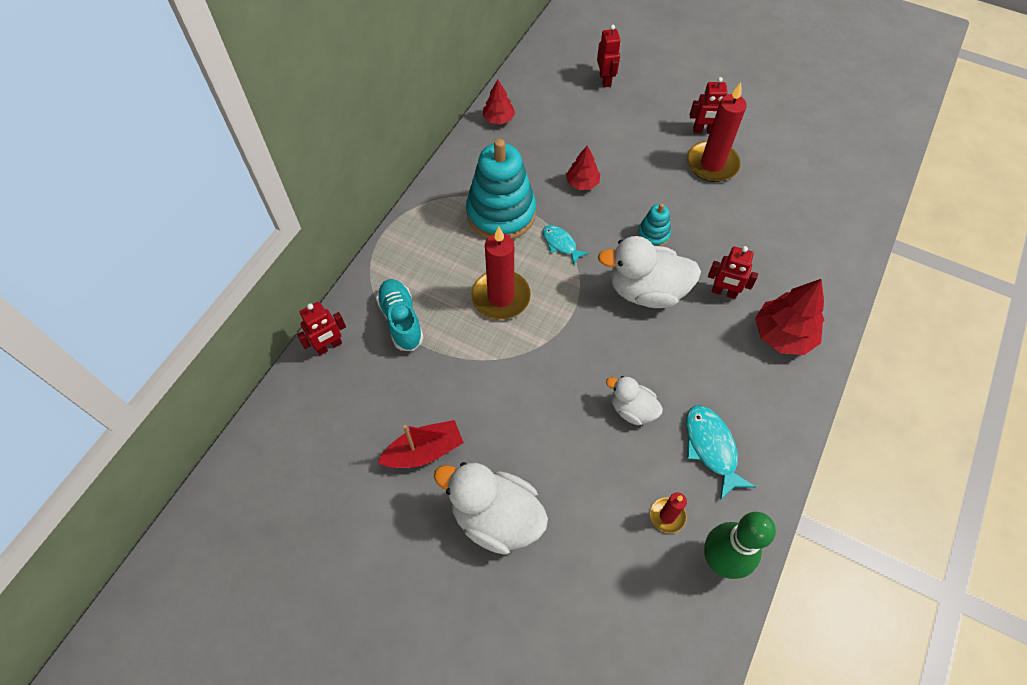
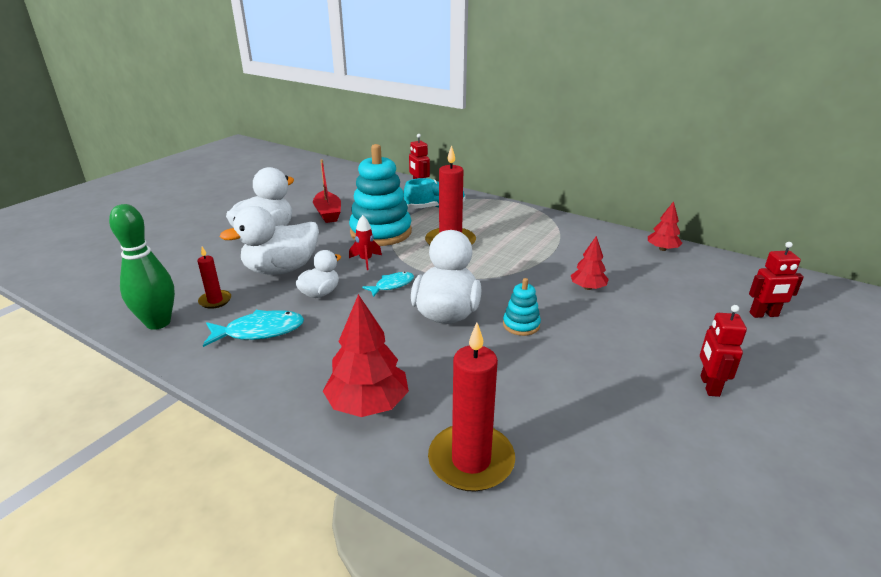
camera: 95 degrees right, 30 degrees down
(501, 213) = (541, 246): turquoise stacking toy -> turquoise stacking toy (381, 232)
(555, 377) = (366, 260): none -> red rocket
(560, 244) = (507, 271): turquoise fish -> turquoise fish (392, 285)
(588, 465) = (281, 269): none -> white duck
(712, 164) = (646, 385): red candle -> red candle (471, 460)
(724, 292) = (437, 365): red robot -> none

